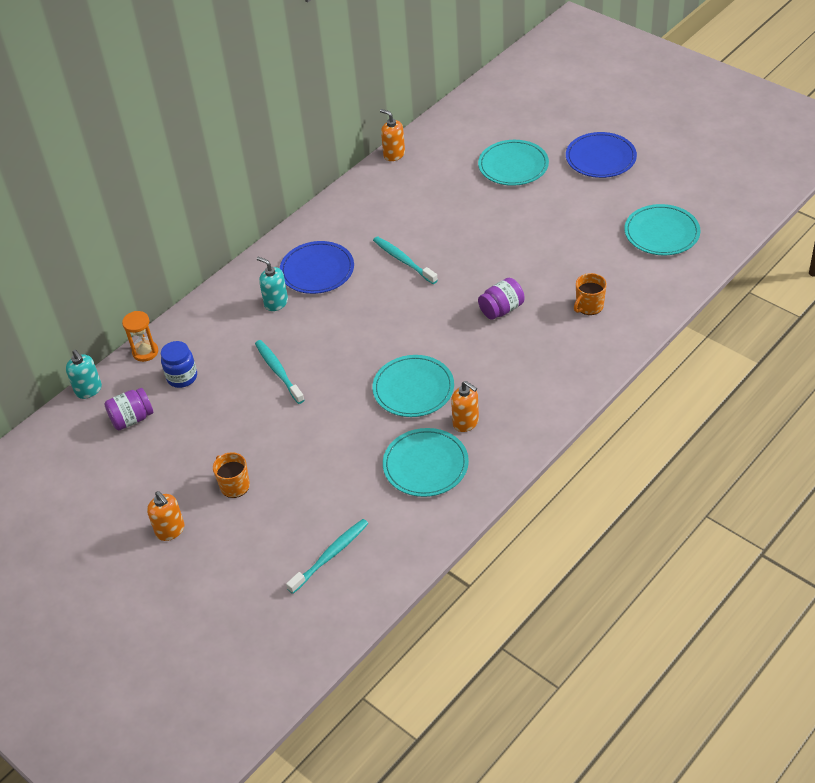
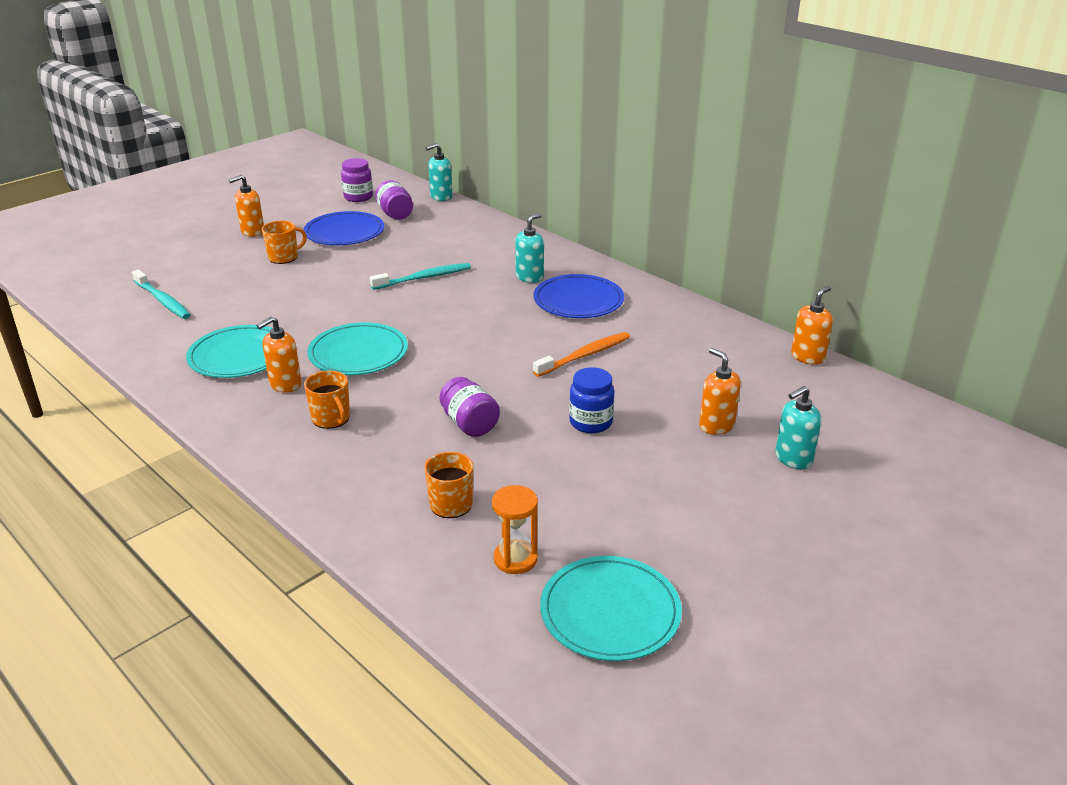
camera: 90 degrees right, 15 degrees down
(82, 460) = (358, 197): none -> purple jar
(145, 352) = (480, 217): orange hourglass -> orange hourglass (515, 559)
(182, 377) = (438, 233): blue jar -> blue jar (590, 422)
(403, 260) = (584, 355): turquoise toothbrush -> orange toothbrush
(483, 196) = (716, 425): none -> orange soap dispenser
(507, 384) = (331, 418): none -> orange mug
(513, 165) = (793, 459): turquoise plate -> turquoise soap dispenser
(600, 158) = (826, 559): blue plate -> blue plate (344, 232)

